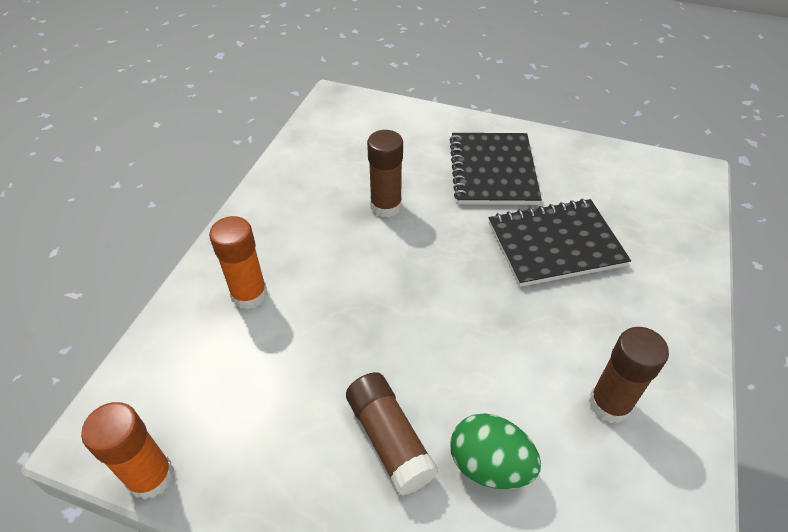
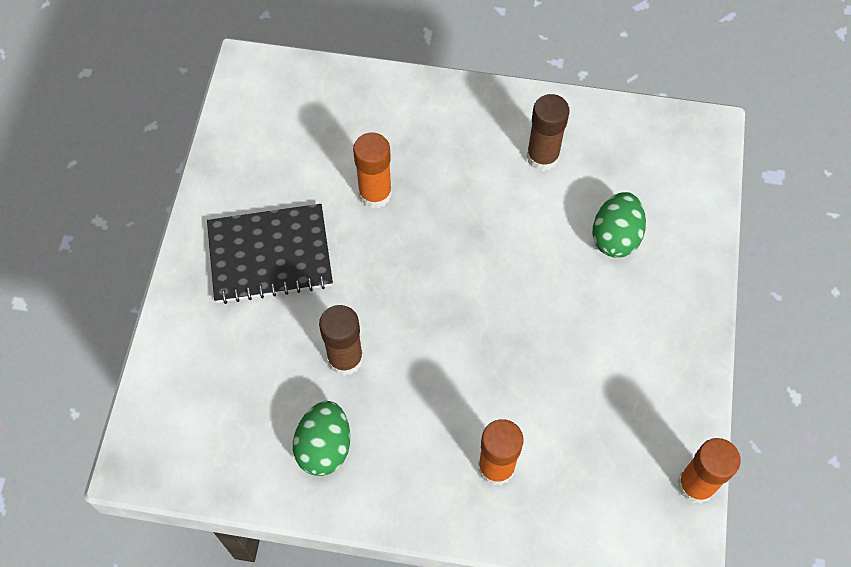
camera: 100 degrees left, 15 degrees up
(312, 187) = (324, 447): none -> green egg
(389, 439) = (614, 309): brown glue stick -> none
(555, 244) = (375, 194): black notebook -> orange glue stick

